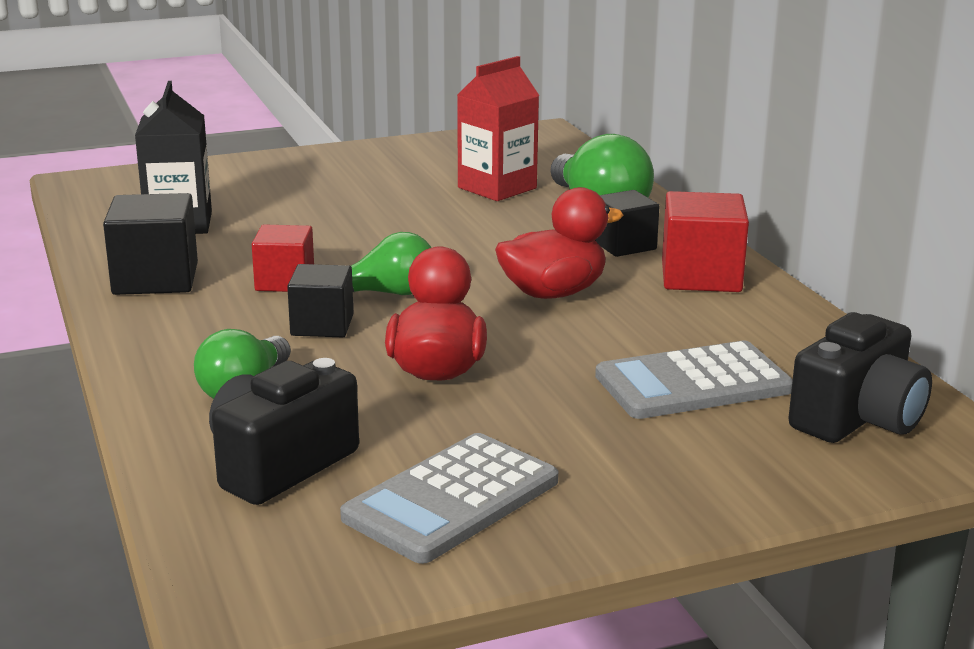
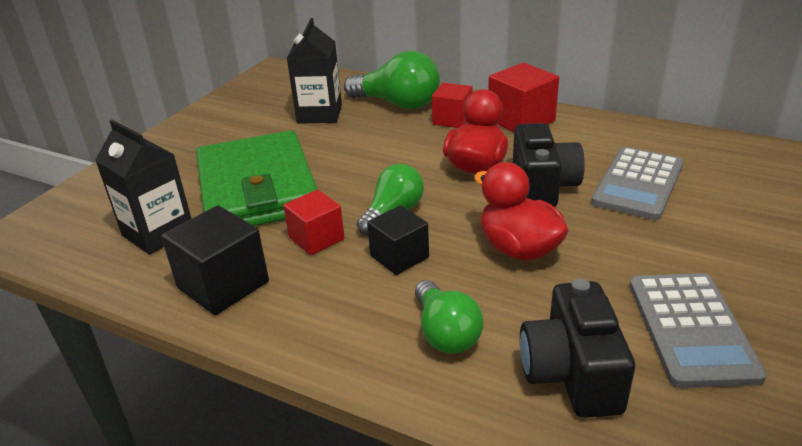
camera: 40 degrees left, 10 degrees up
(314, 225) = (257, 188): none -> green wallet
(497, 188) = (319, 114): red carton -> black carton
(624, 245) = (452, 120): black cube -> red cube
(858, 419) = (729, 164): black camera -> black camera (542, 186)

